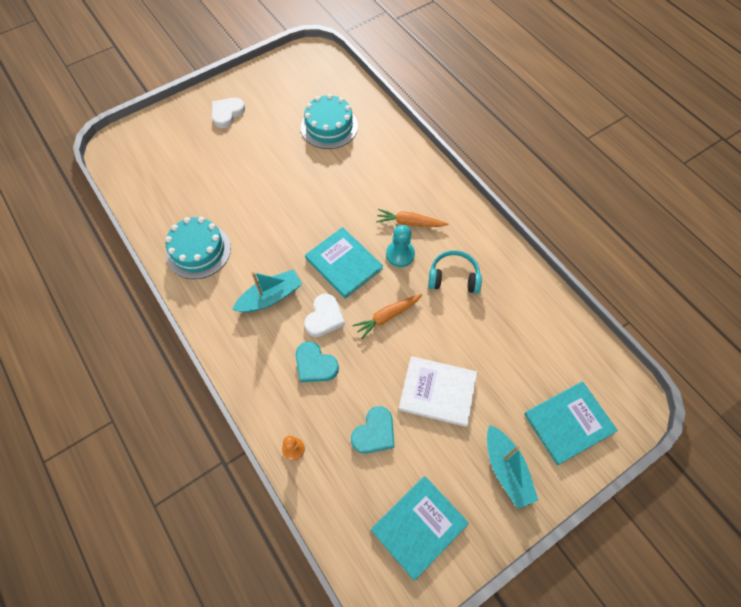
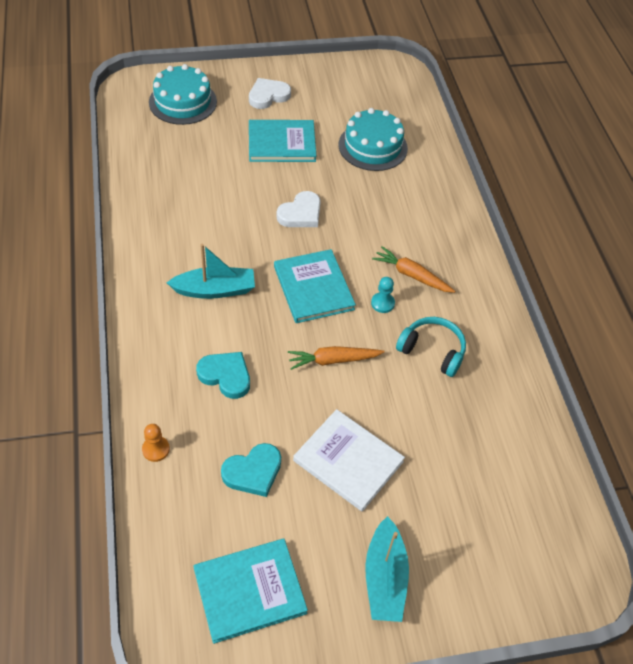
camera: 20 degrees right, 10 degrees down
(198, 251) = (164, 216): turquoise cake -> turquoise cake (183, 102)
(315, 365) = (226, 376): turquoise heart -> turquoise heart turned 150 degrees clockwise
(324, 317) = (262, 333): white heart -> white heart (301, 213)
(400, 254) = (382, 303): turquoise pawn -> turquoise pawn, size x0.66
(568, 423) = (488, 562): turquoise book -> turquoise book (281, 143)

